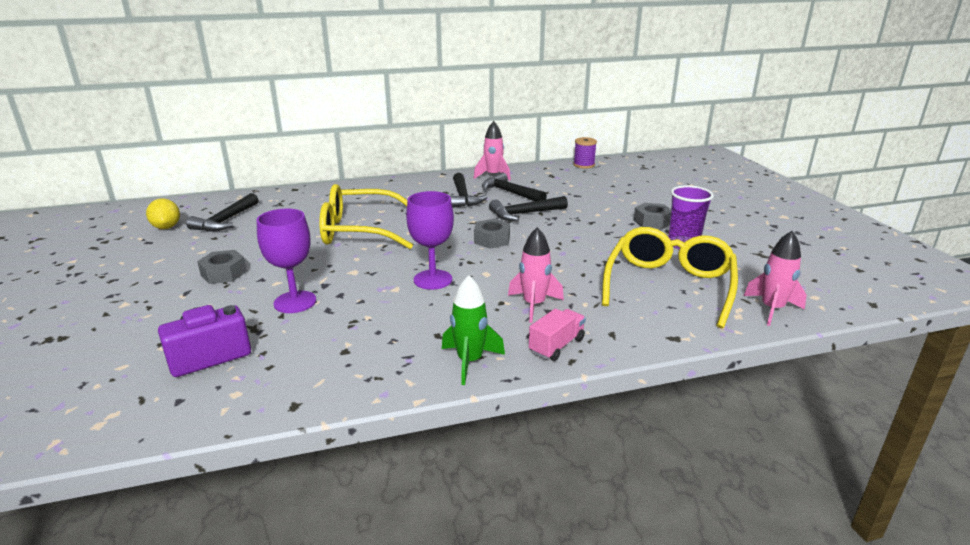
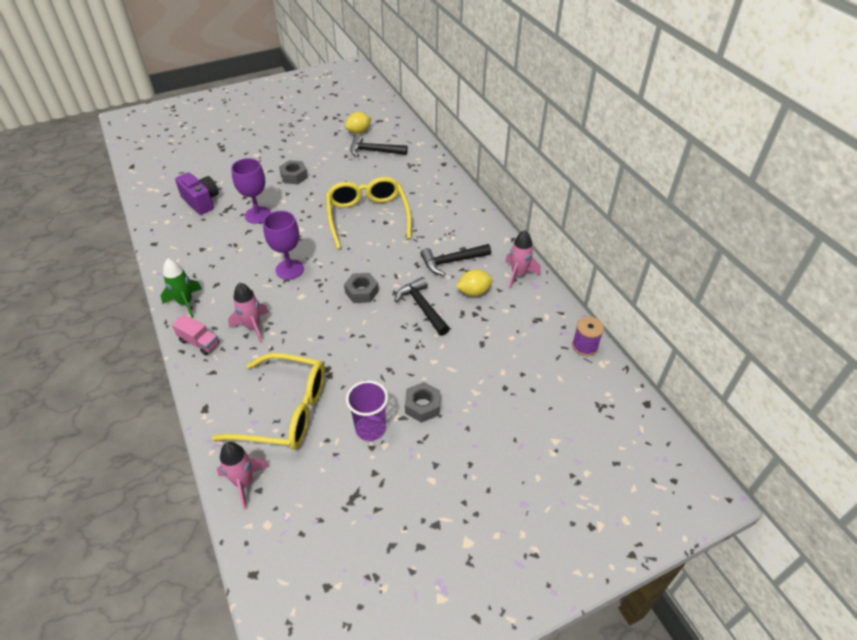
camera: 80 degrees right, 20 degrees up
(510, 193) = (473, 292): black hammer -> yellow lemon

